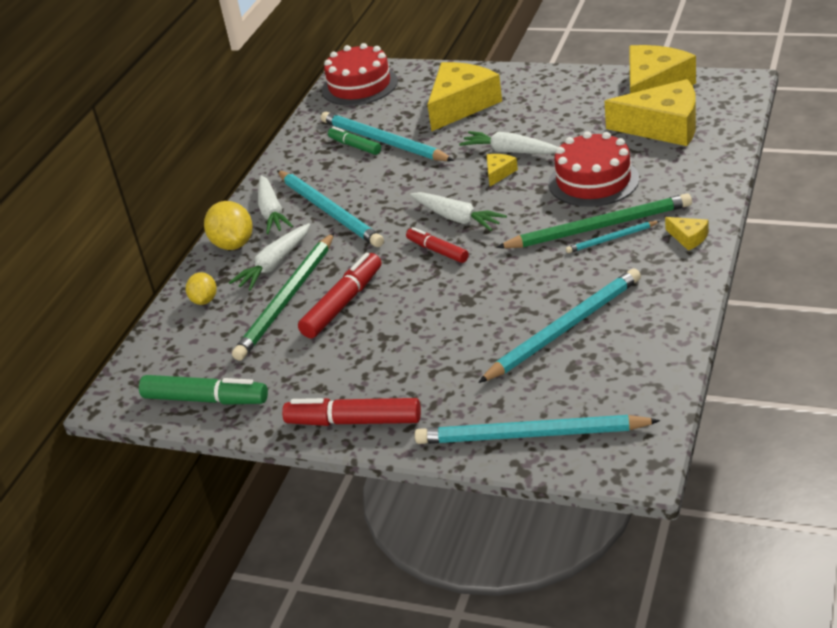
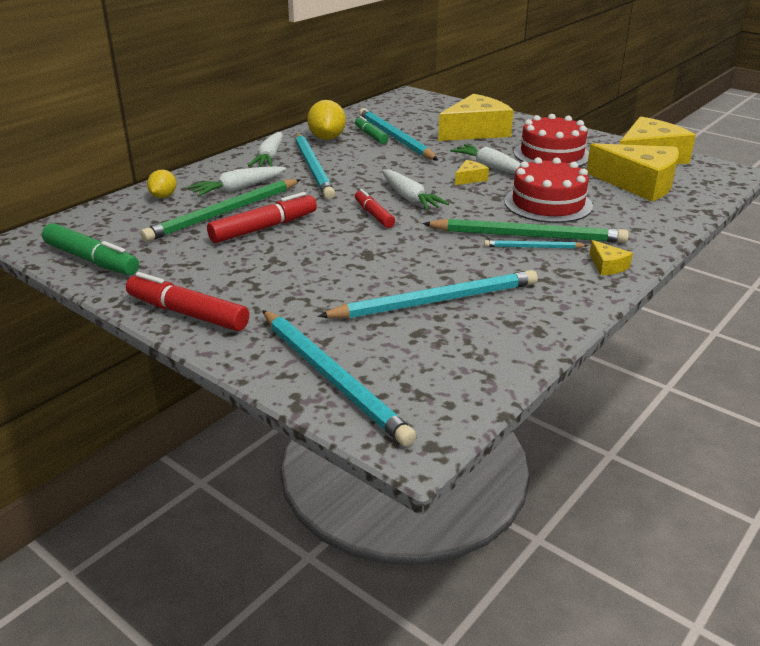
camera: 15 degrees right, 5 degrees down
(233, 244) = (221, 169): yellow lemon -> yellow lemon (327, 138)
(359, 86) = (407, 104): red cake -> red cake (552, 154)
(531, 435) = (331, 377): turquoise pencil -> turquoise pencil turned 150 degrees counterclockwise

